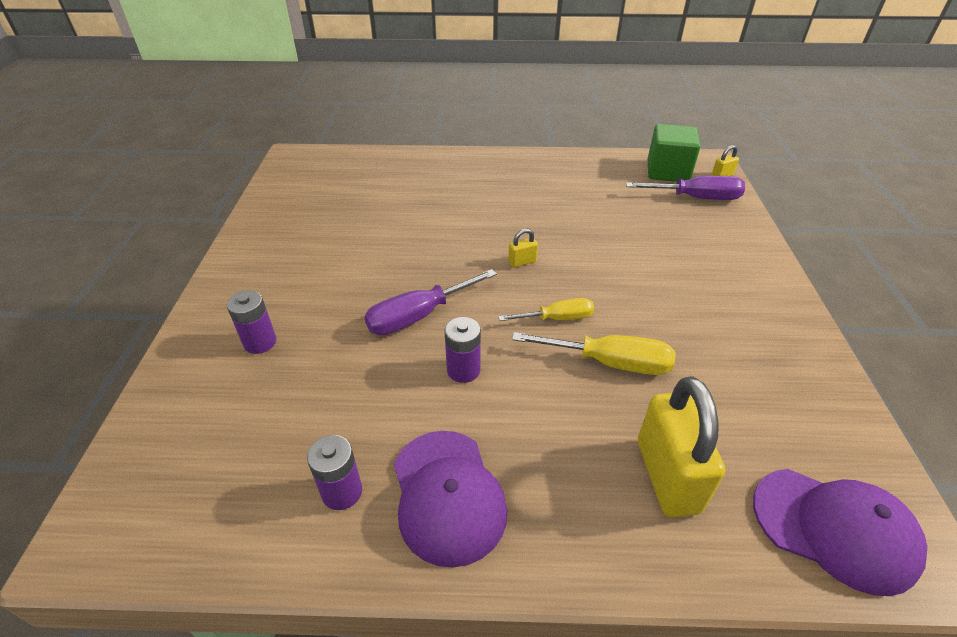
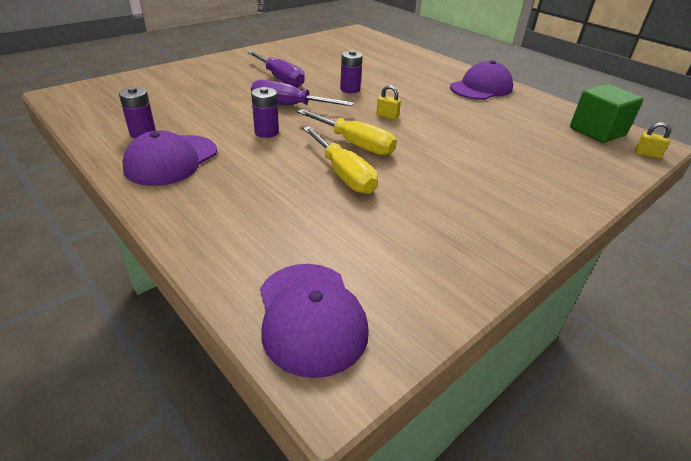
camera: 45 degrees right, 5 degrees down
(260, 342) = (211, 79): purple battery -> purple battery (350, 89)
(529, 172) = (481, 88): none -> purple cap
(557, 318) = (355, 144): yellow screwdriver -> yellow screwdriver, size x1.53
(667, 476) = (271, 226): yellow padlock -> none
(696, 198) = (589, 152): purple screwdriver -> purple screwdriver (280, 79)

